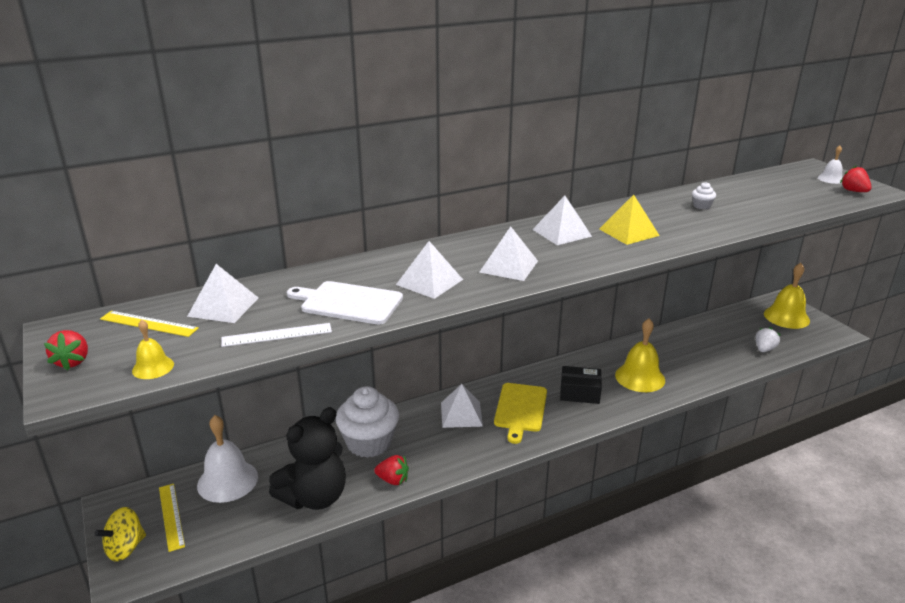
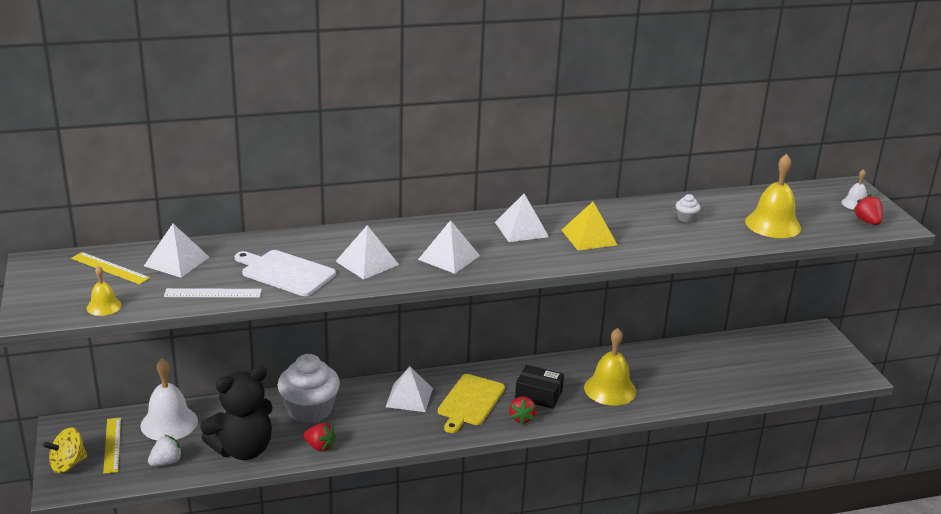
camera: 10 degrees right, 0 degrees up
(73, 361) = (42, 292): red strawberry -> red strawberry (521, 418)
(764, 349) = (764, 380): white strawberry -> white strawberry (166, 462)
(786, 317) = (812, 350): yellow bell -> yellow bell (773, 224)

